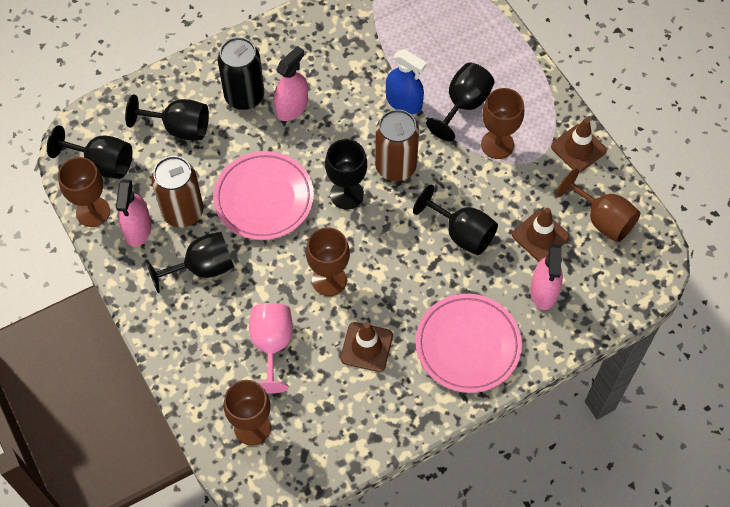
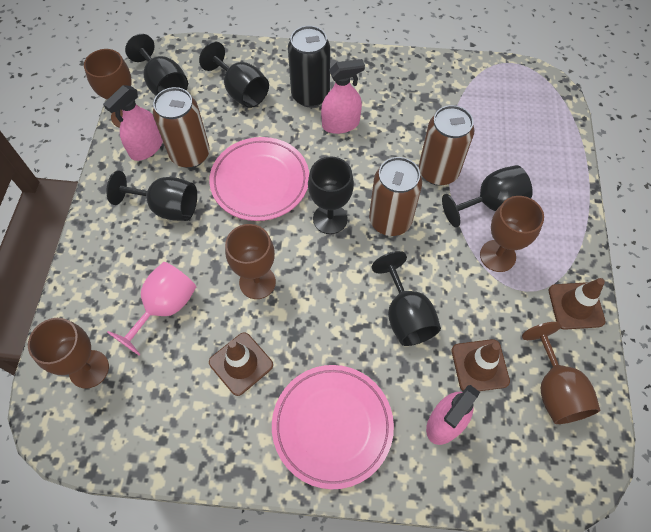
camera: 35 degrees right, 0 degrees up
(404, 102) = (438, 172): blue spray bottle -> brown can

